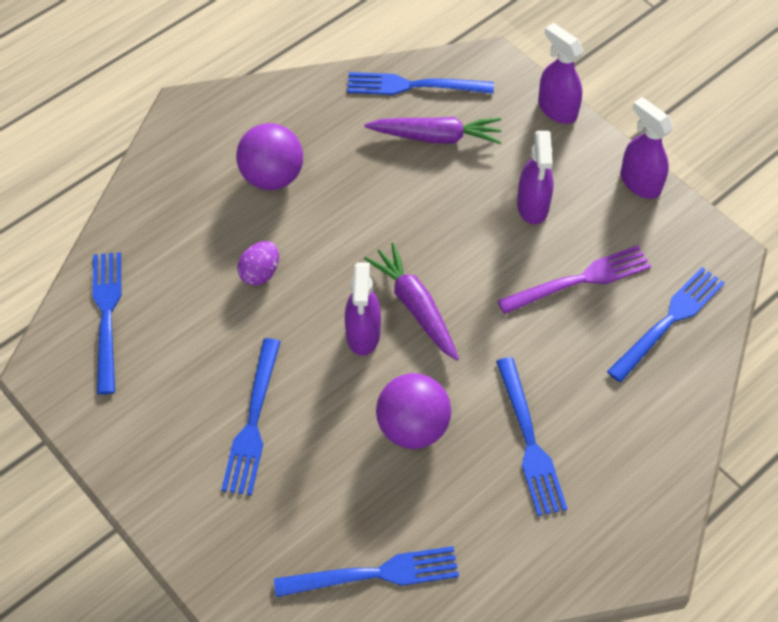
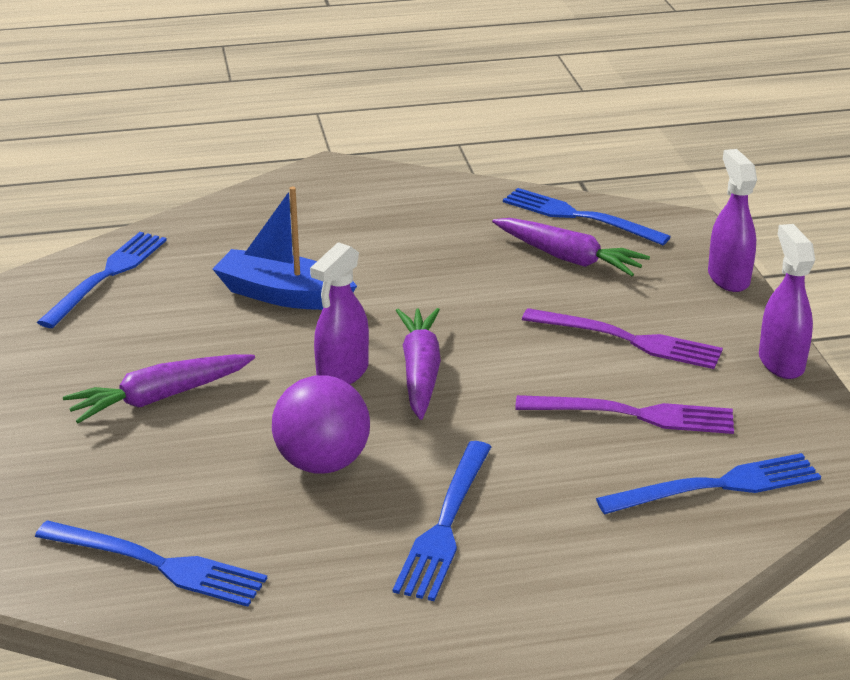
camera: 30 degrees right, 25 degrees down
(253, 423) = (160, 398): blue fork -> purple carrot
(260, 273) = (283, 295): purple egg -> blue boat
(272, 177) = (366, 235): purple ball -> none
(532, 206) = (630, 340): purple spray bottle -> purple fork

